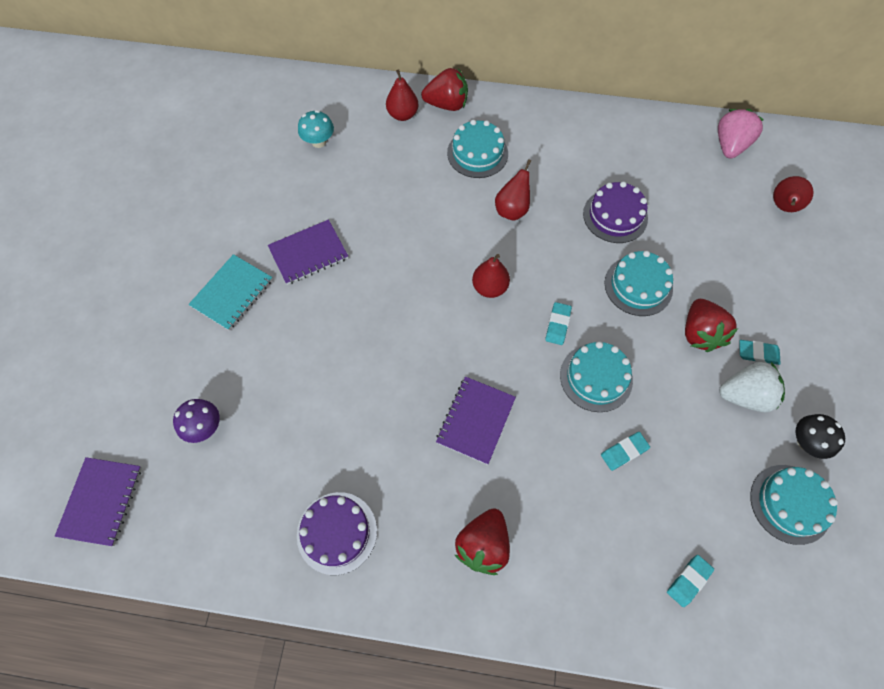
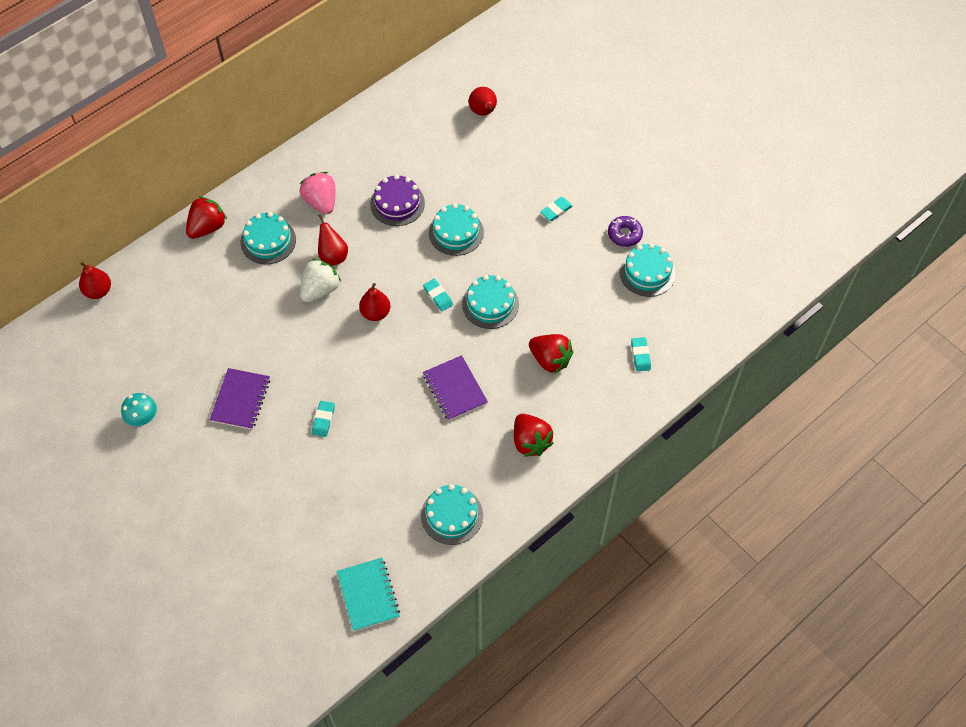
camera: 50 degrees left, 5 degrees down
(101, 501) = (304, 641): purple notebook -> none
(204, 427) = (310, 548): purple mushroom -> none
(232, 293) = (224, 468): turquoise notebook -> turquoise notebook (368, 595)
(319, 142) = (152, 329): turquoise mushroom -> turquoise mushroom (143, 418)
(337, 532) = (452, 515): purple cake -> turquoise cake
(403, 114) = (186, 260): red pear -> red pear (98, 291)
(624, 452) = (546, 327): turquoise eraser -> turquoise eraser (323, 420)
(699, 333) = (516, 228): red strawberry -> red strawberry (550, 360)
(730, 145) = (414, 99): pink strawberry -> pink strawberry (321, 202)
(744, 395) = (572, 239): white strawberry -> white strawberry (320, 289)
(806, 442) = (624, 234): black mushroom -> purple donut

